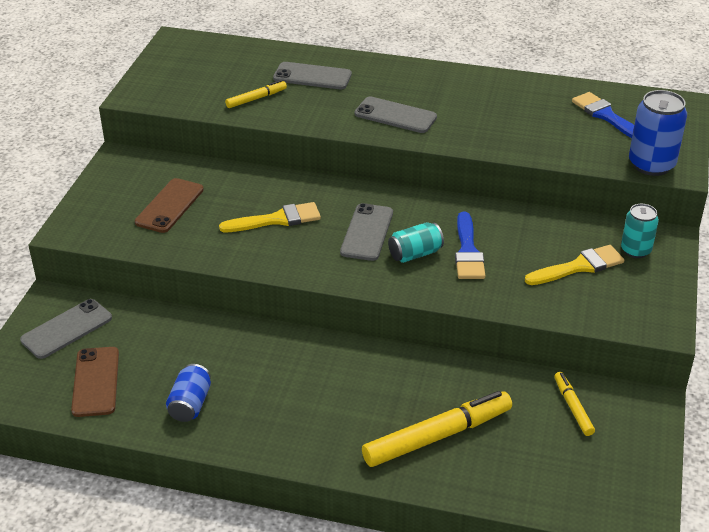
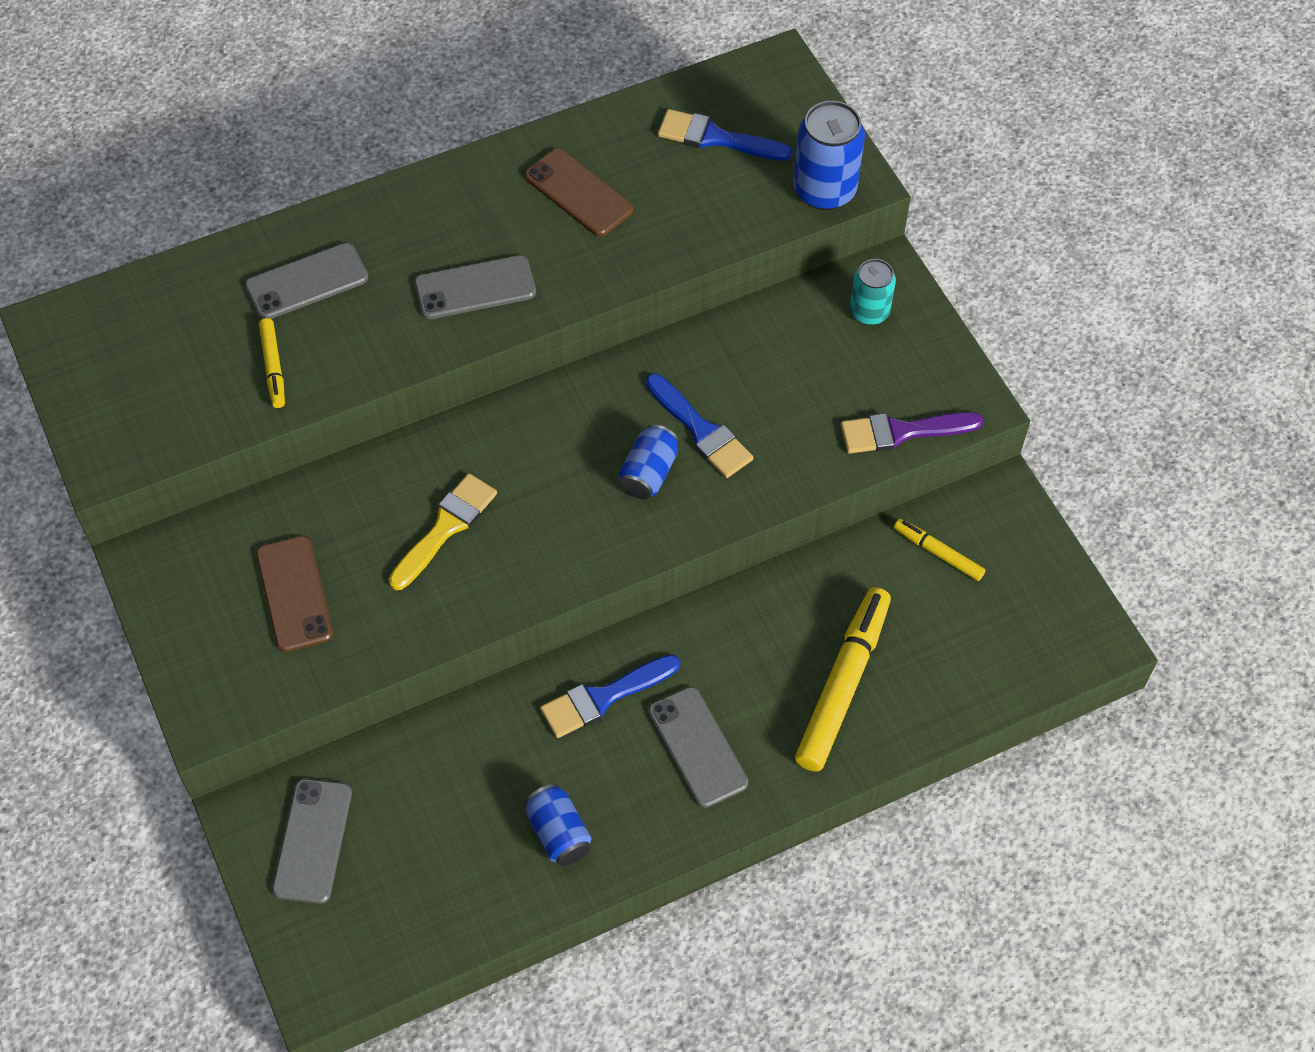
camera: 40 degrees left, 20 degrees up
(95, 382) = (424, 883): brown phone -> brown phone (578, 193)
(256, 98) = (273, 367): yellow marker -> yellow marker turned 150 degrees clockwise
(287, 358) = (603, 698): none -> blue brush
(367, 232) = (567, 477): grey phone -> grey phone (697, 747)
(415, 254) = (648, 473): turquoise can -> blue can
(579, 266) = (832, 375): yellow brush -> none
(596, 314) = (901, 432): none -> purple brush

